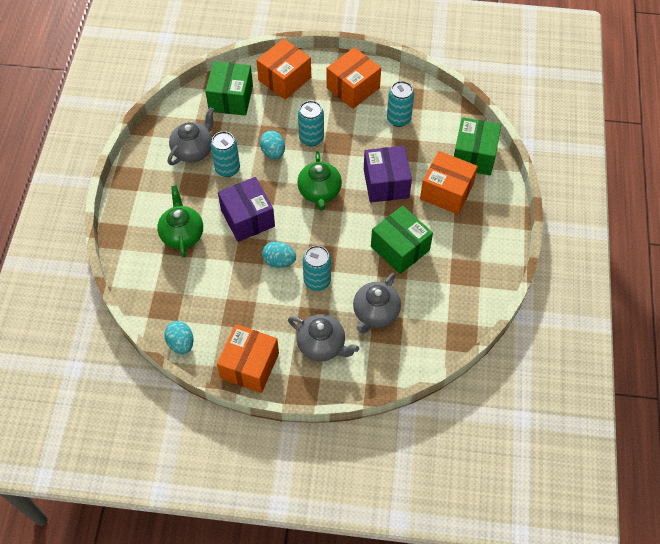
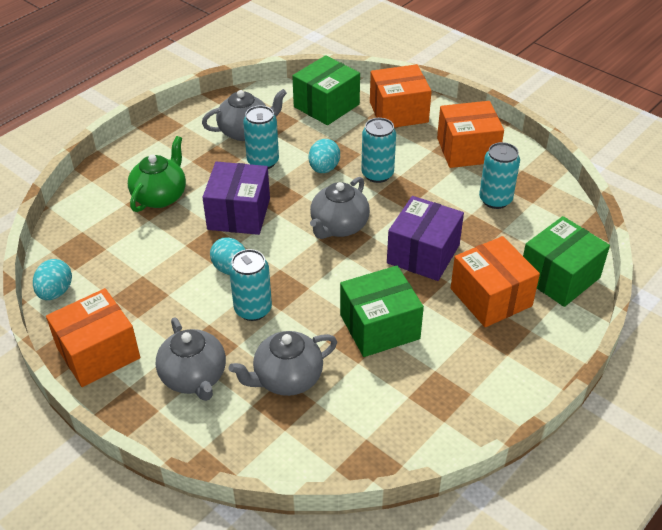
camera: 35 degrees right, 15 degrees down
(319, 192) = (338, 226): green teapot -> grey teapot
(400, 248) = (379, 327): green box -> green box turned 75 degrees clockwise

